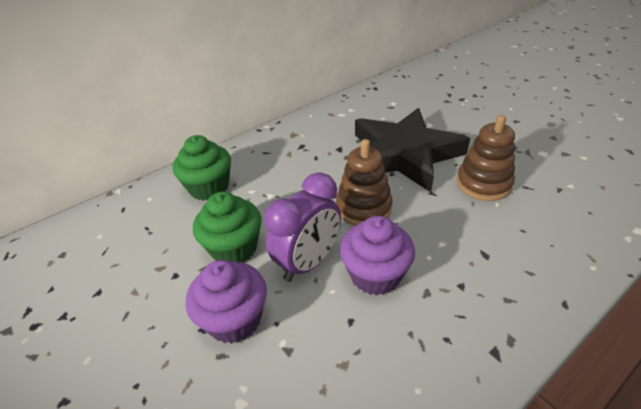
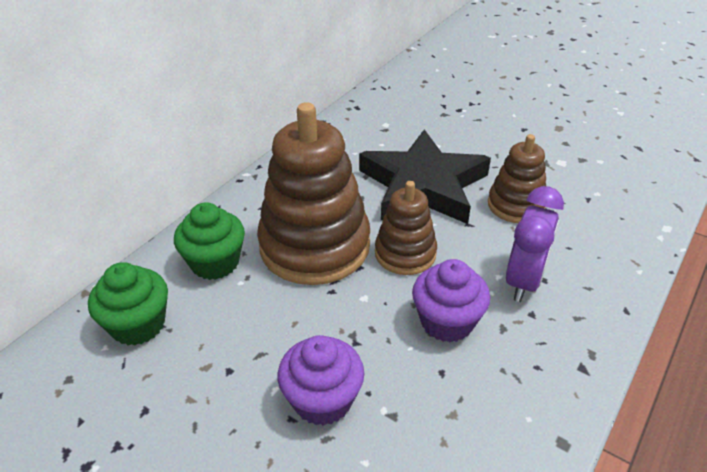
camera: 20 degrees left, 0 degrees up
(234, 248) = (283, 326): green cupcake -> green cupcake (138, 325)
(291, 188) = (315, 246): none -> brown stacking toy
(308, 262) = (373, 324): purple clock -> purple clock (523, 281)

